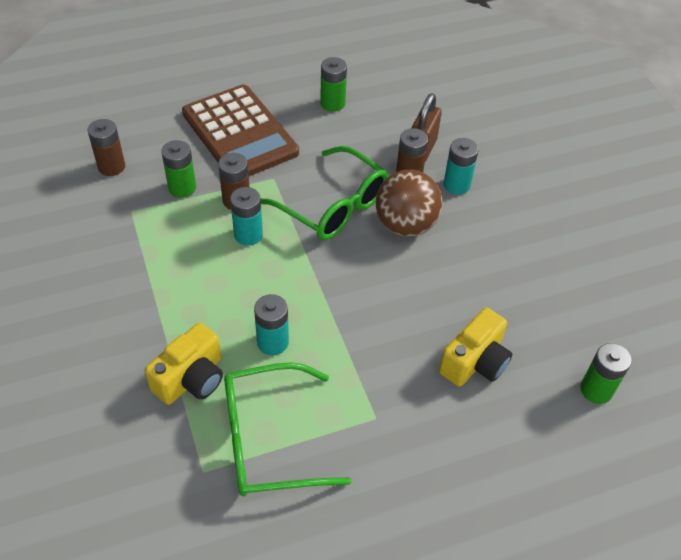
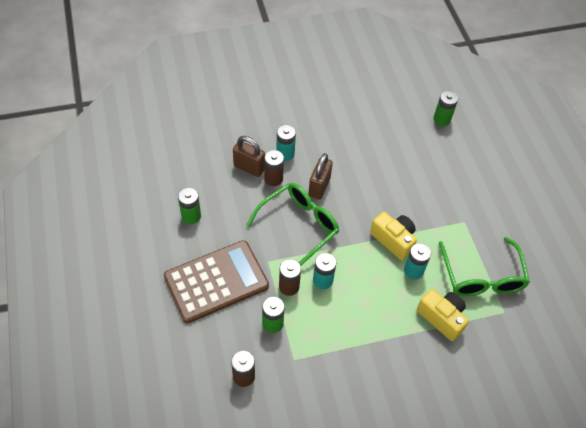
camera: 85 degrees left, 5 degrees up
(405, 225) = (319, 187): brown ball -> brown padlock
(475, 362) = (425, 169): yellow camera -> yellow camera (393, 240)

